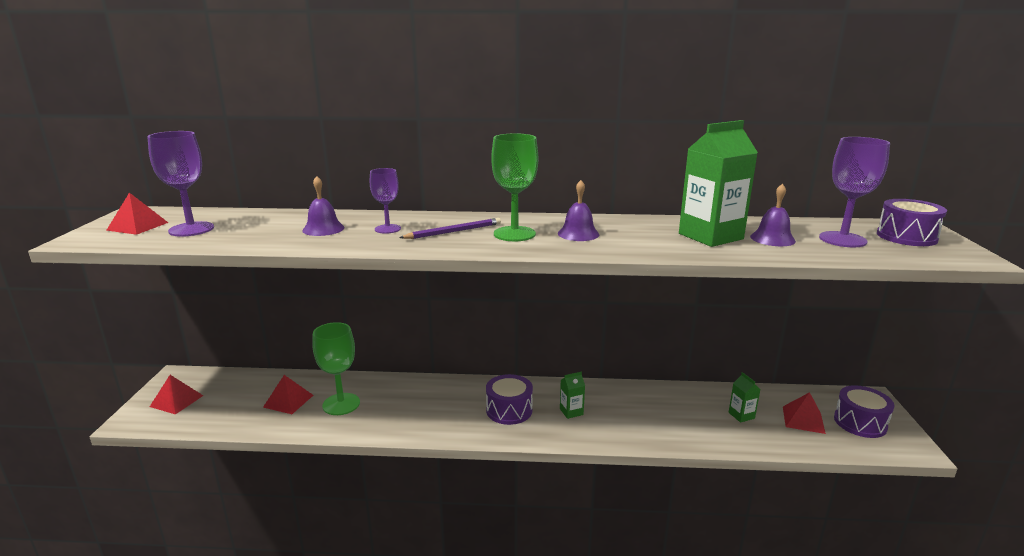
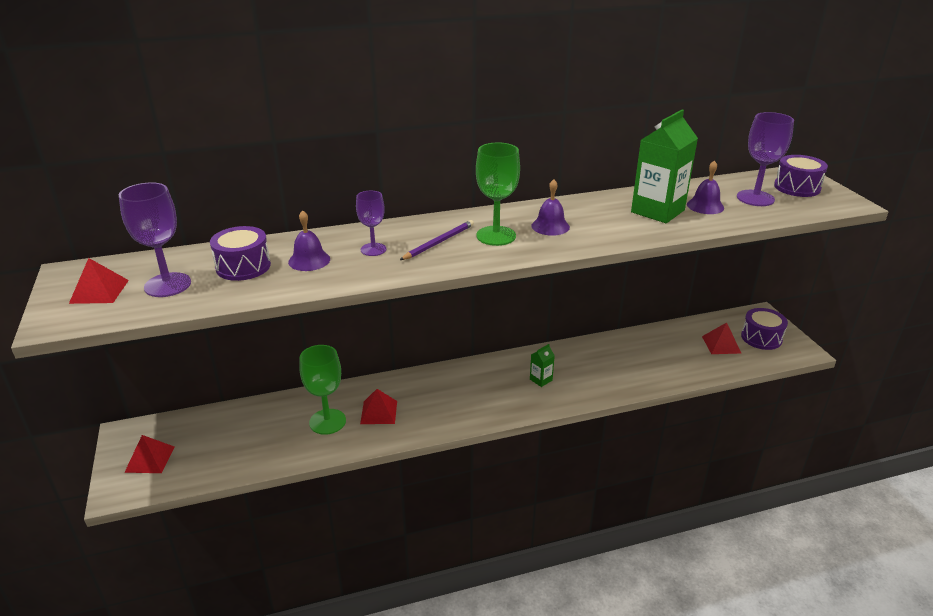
camera: 20 degrees left, 10 degrees up
(288, 401) = (271, 431): red pyramid -> red pyramid (379, 412)
(509, 410) = (487, 391): purple drum -> purple drum (243, 266)
(741, 415) = (675, 351): green carton -> none

